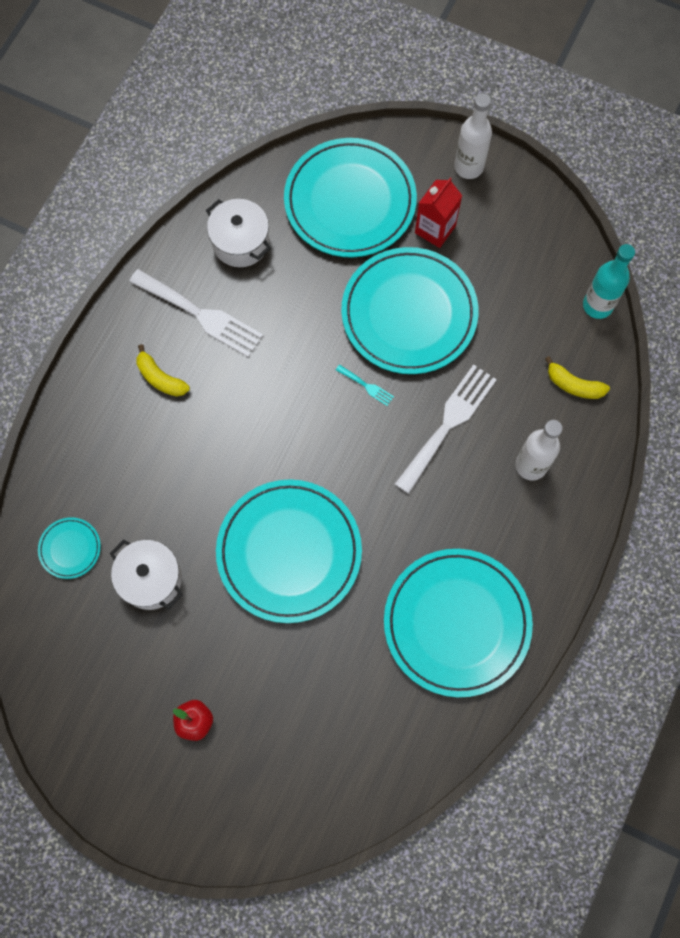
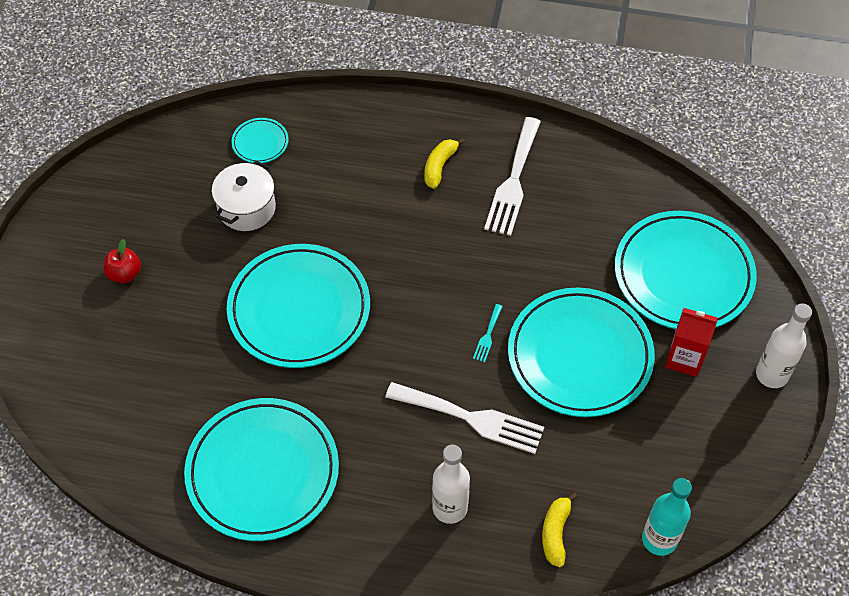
camera: 75 degrees right, 15 degrees down
(240, 242) = (600, 194): white pot -> none

